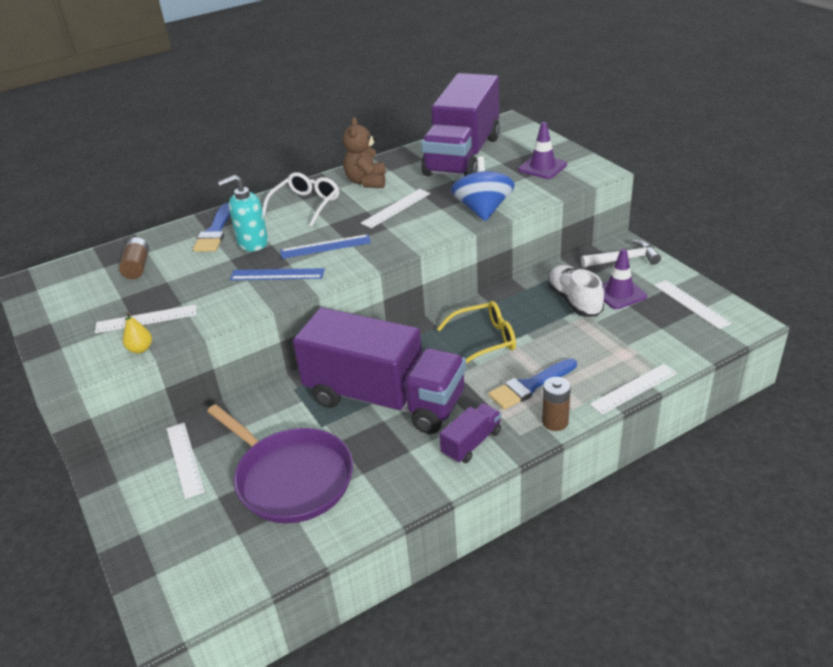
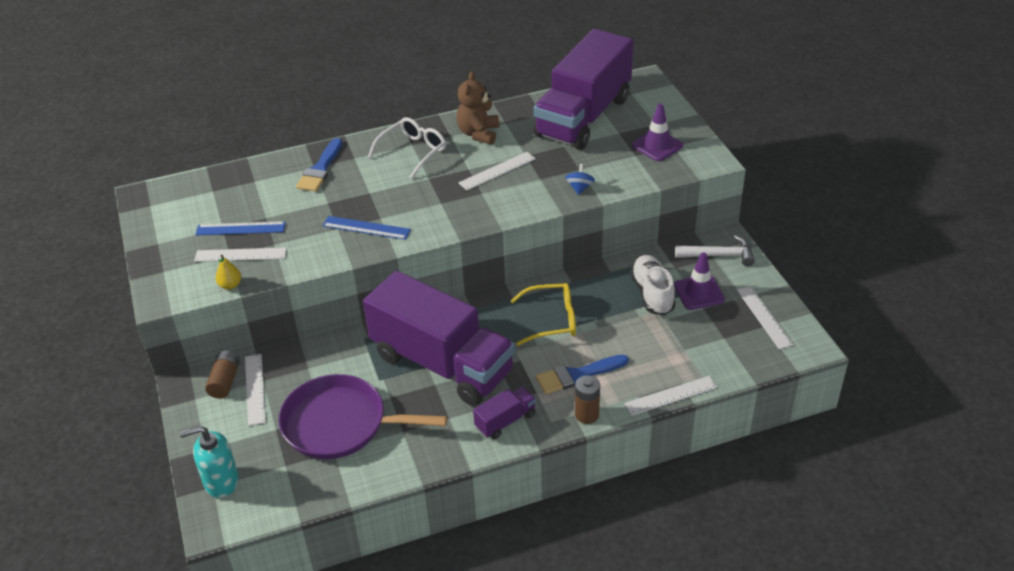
camera: 10 degrees right, 5 degrees up
(137, 267) = (242, 196): brown battery -> brown battery (225, 381)
(252, 243) = (352, 188): turquoise soap dispenser -> turquoise soap dispenser (221, 482)
(290, 478) = (340, 424): purple pan -> purple pan turned 135 degrees clockwise
(325, 246) = (418, 204): blue ruler -> blue ruler (240, 228)
(483, 210) = (579, 188): blue spinning top -> blue spinning top, size x0.47

